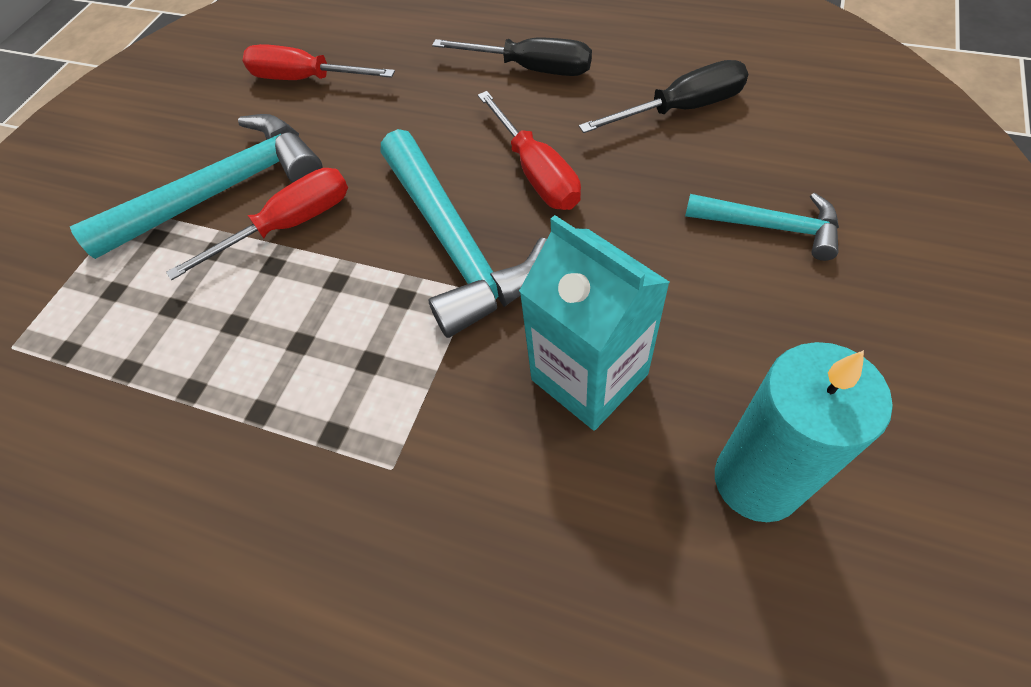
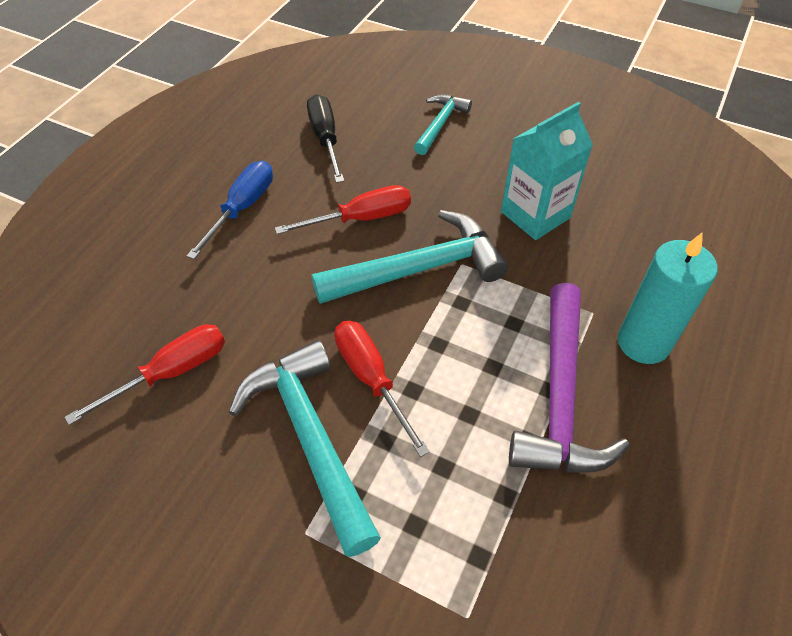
camera: 90 degrees left, 5 degrees down
(246, 424) = (560, 397): none -> purple hammer
(306, 79) = (171, 373): red screwdriver -> red screwdriver turned 150 degrees counterclockwise
(531, 69) = (242, 208): black screwdriver -> blue screwdriver
(757, 480) = (598, 163): turquoise candle -> turquoise candle (643, 342)

